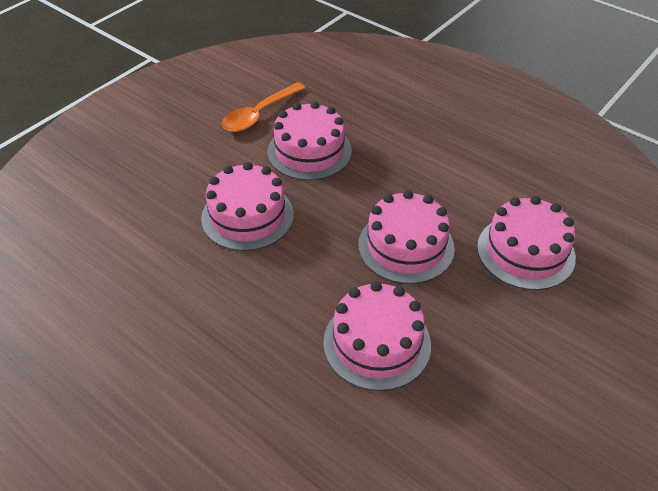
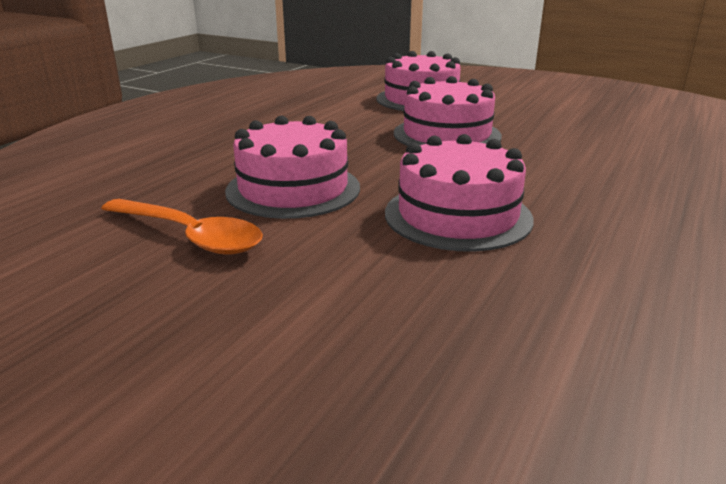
camera: 100 degrees left, 20 degrees down
(377, 343) = (585, 139): pink cake -> none

